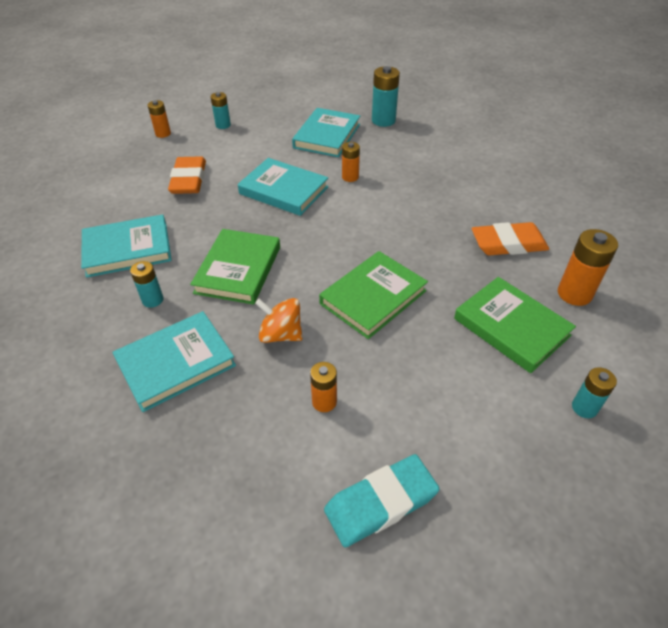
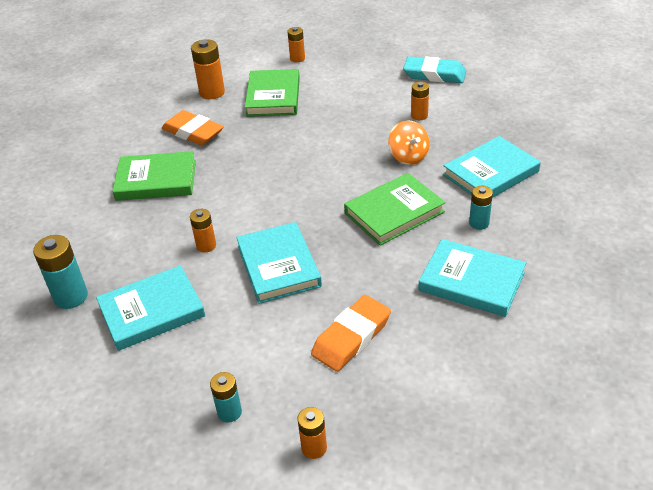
camera: 135 degrees left, 5 degrees down
(176, 363) = (491, 173): turquoise book -> turquoise book turned 45 degrees counterclockwise
(373, 297) = (325, 147): green book -> green book (156, 180)
(584, 408) = (297, 58): turquoise battery -> orange battery

